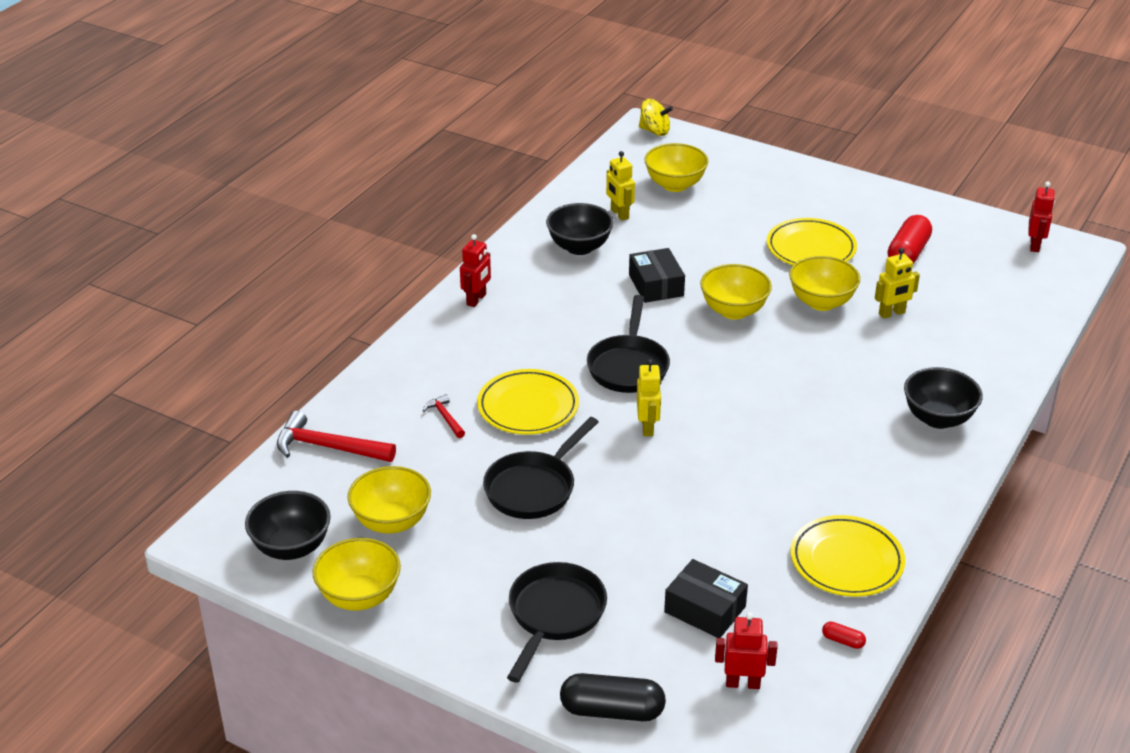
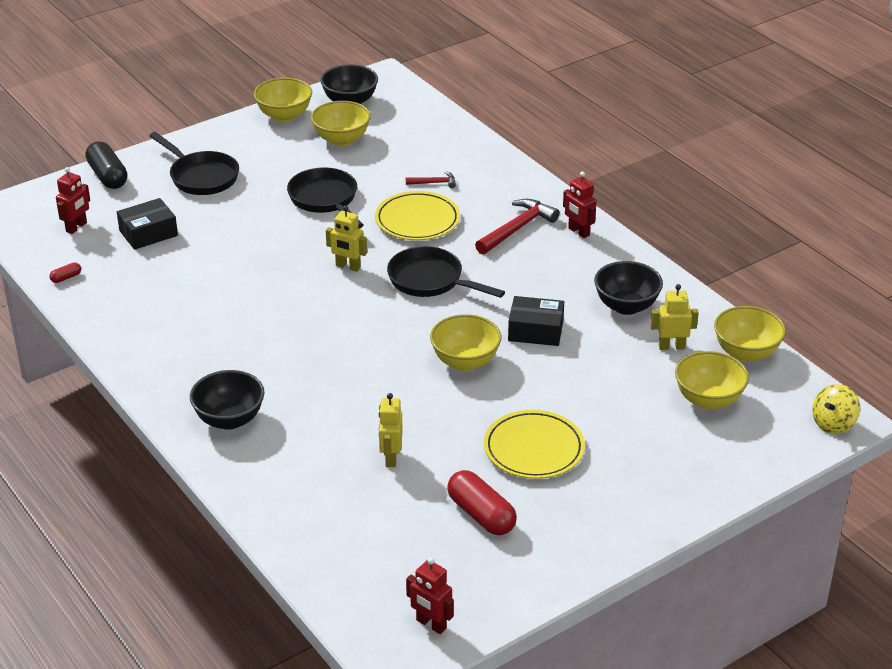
camera: 115 degrees right, 0 degrees up
(328, 447) = (439, 132): red hammer -> red hammer (517, 229)
(612, 710) = (108, 176): black capsule -> black capsule turned 60 degrees counterclockwise
(821, 302) = (440, 420): yellow bowl -> yellow bowl (746, 353)
(846, 561) = (129, 307): yellow plate -> none

